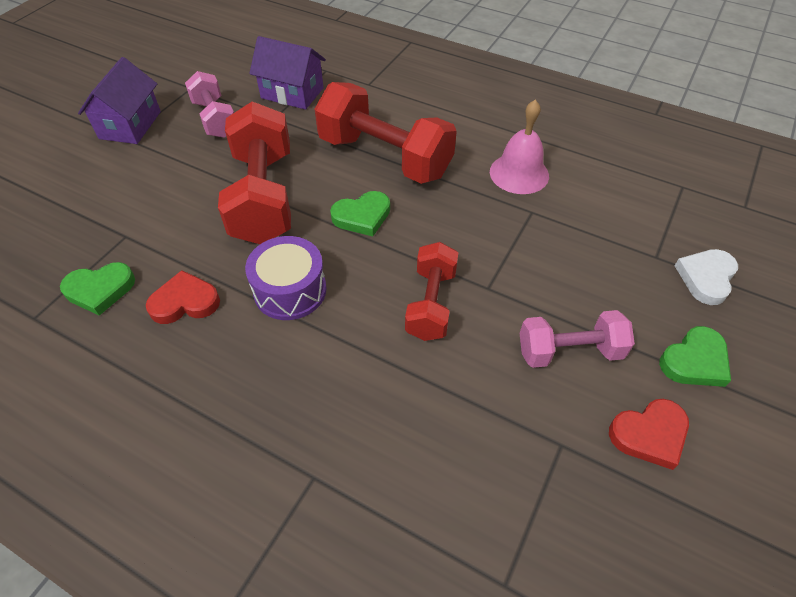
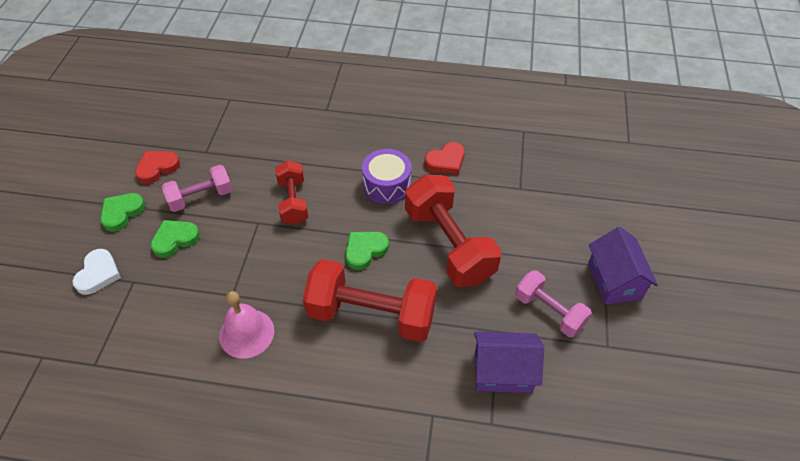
camera: 160 degrees right, 0 degrees up
(100, 290) = (502, 153): green heart -> green heart (175, 239)

